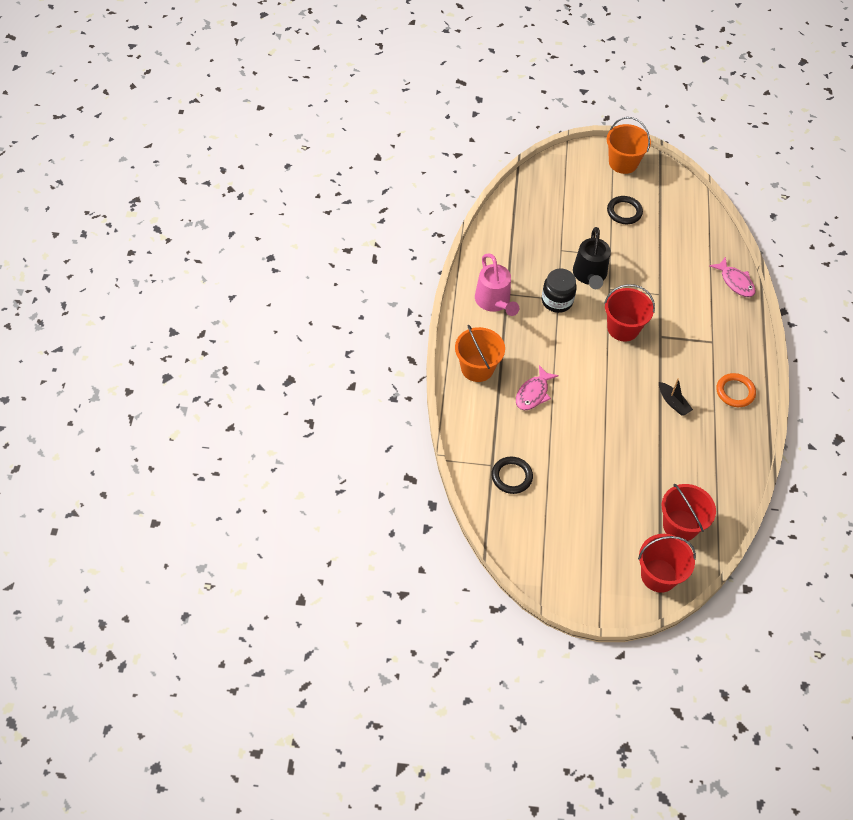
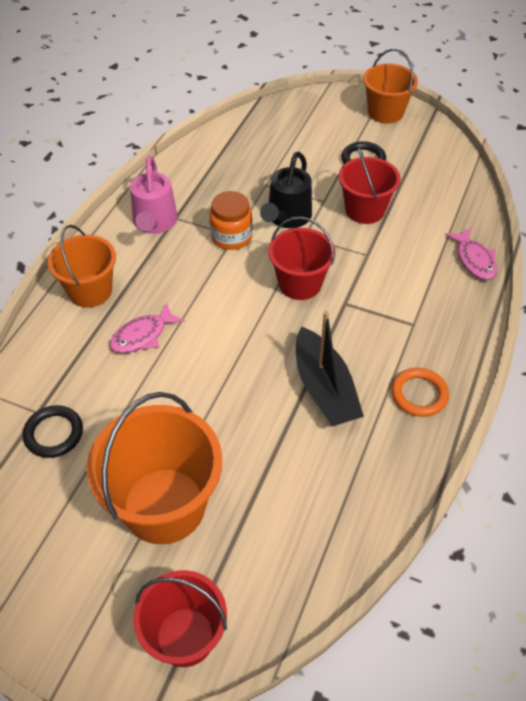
camera: 20 degrees right, 5 degrees down
(557, 301) = (231, 237): black jar -> orange jar
(608, 504) = (164, 505): none -> orange bucket
(673, 402) = (324, 389): black boat -> black boat, size x1.93
(680, 525) = (255, 565): red bucket -> red bucket (365, 210)

